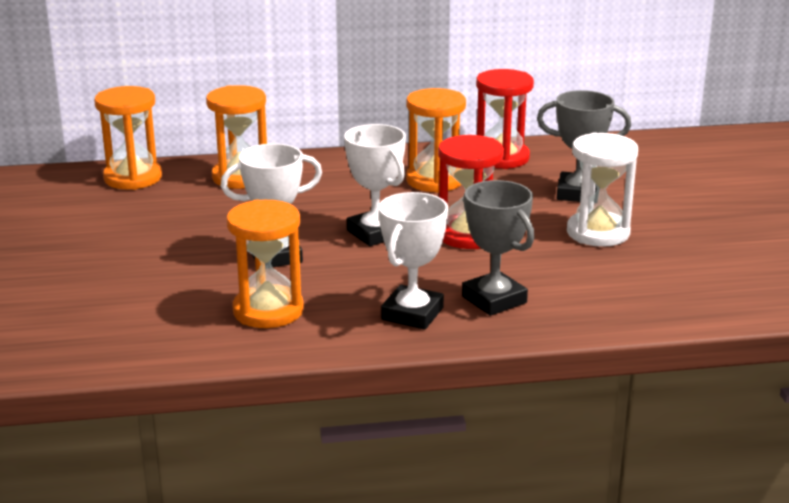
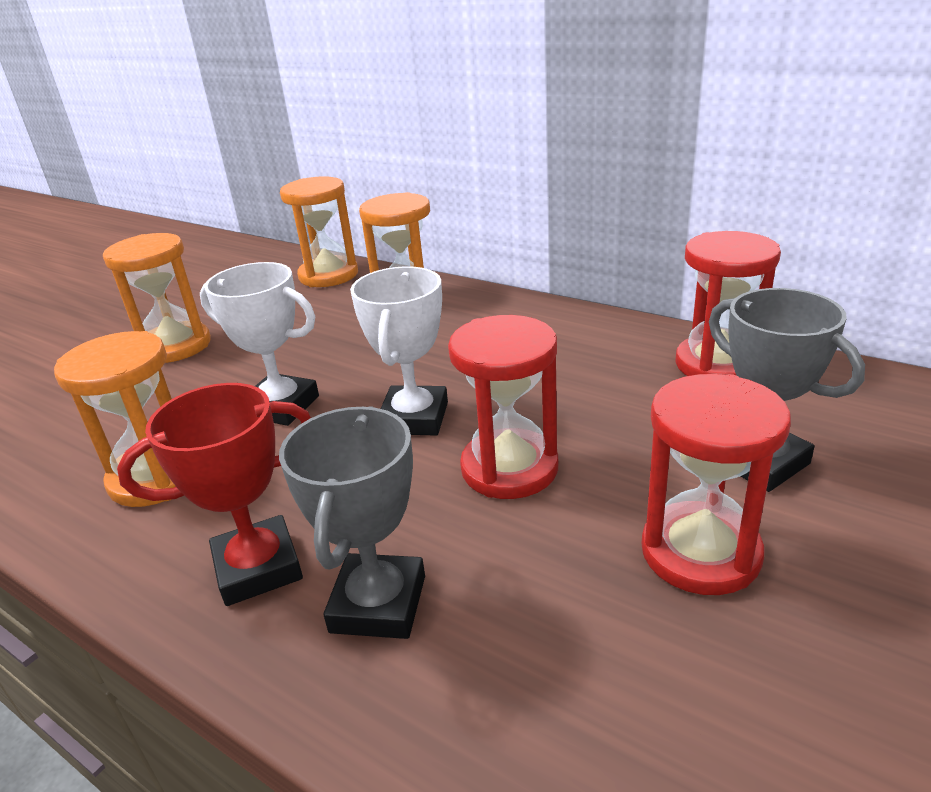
camera: 45 degrees right, 5 degrees up
(412, 314) = (258, 568): white trophy -> red trophy
(435, 180) = (587, 369): orange hourglass -> orange hourglass (175, 346)
(598, 233) = (700, 552): white hourglass -> red hourglass

